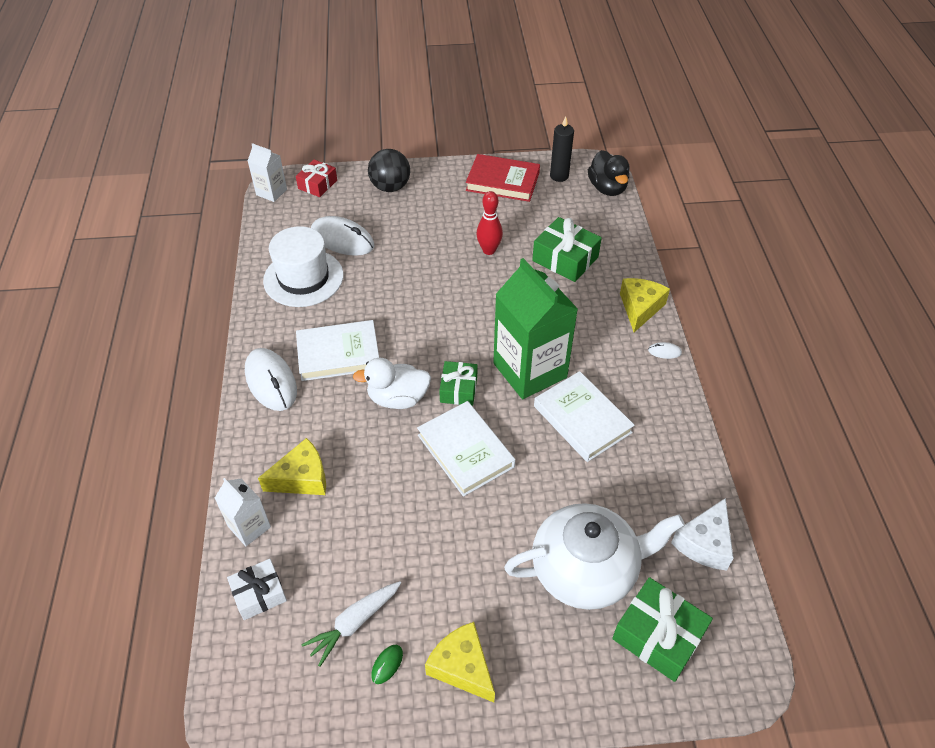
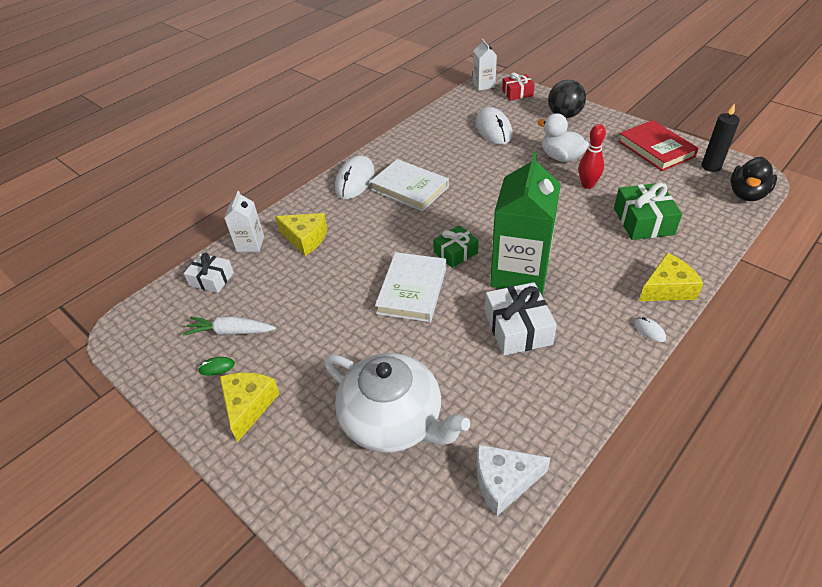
camera: 50 degrees right, 5 degrees down
(303, 278) = (443, 138): white hat -> none
(397, 398) = (411, 233): white duck -> white duck (561, 157)
(582, 419) = (518, 328): white book -> white gift
(658, 636) = (384, 507): green gift -> none

